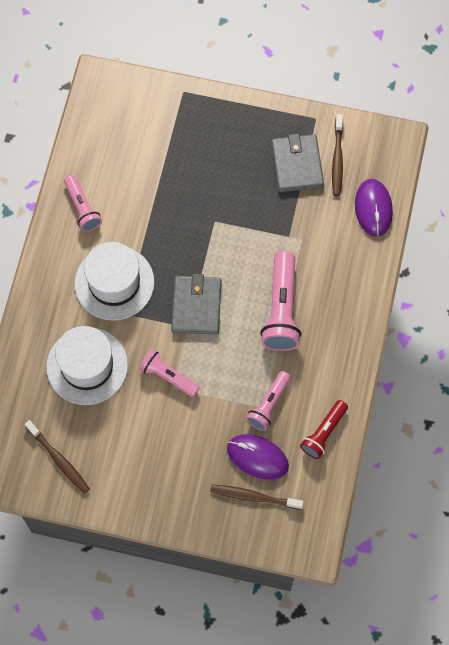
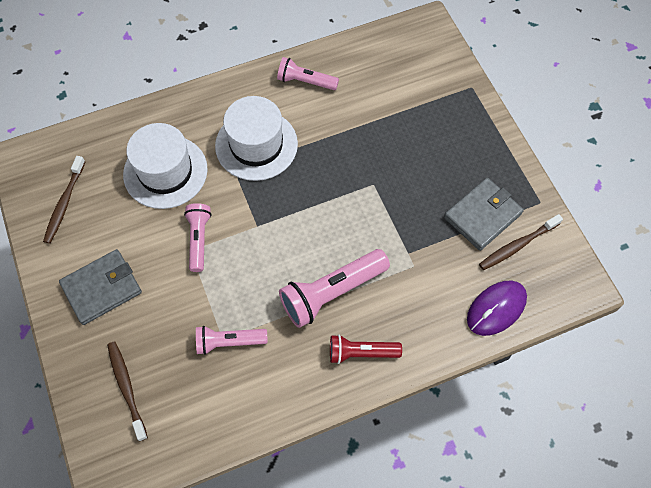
camera: 55 degrees right, 5 degrees down
(82, 208) = (305, 81): pink flashlight -> pink flashlight turned 75 degrees clockwise
(196, 306) = (282, 220): grey wallet -> grey wallet (102, 288)
(257, 457) = (169, 365): purple mouse -> none
(323, 433) = (233, 411): red flashlight -> red flashlight (361, 352)

